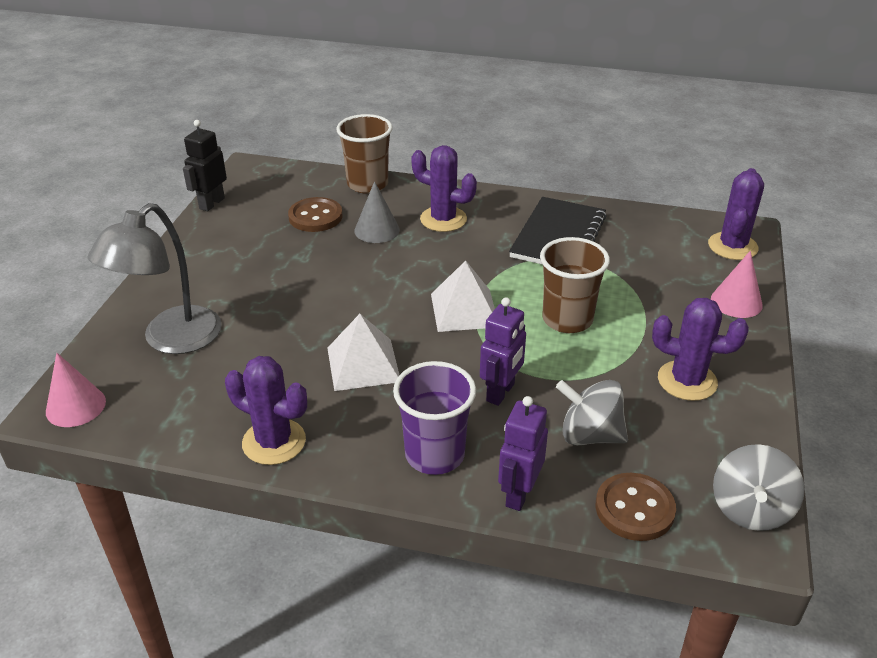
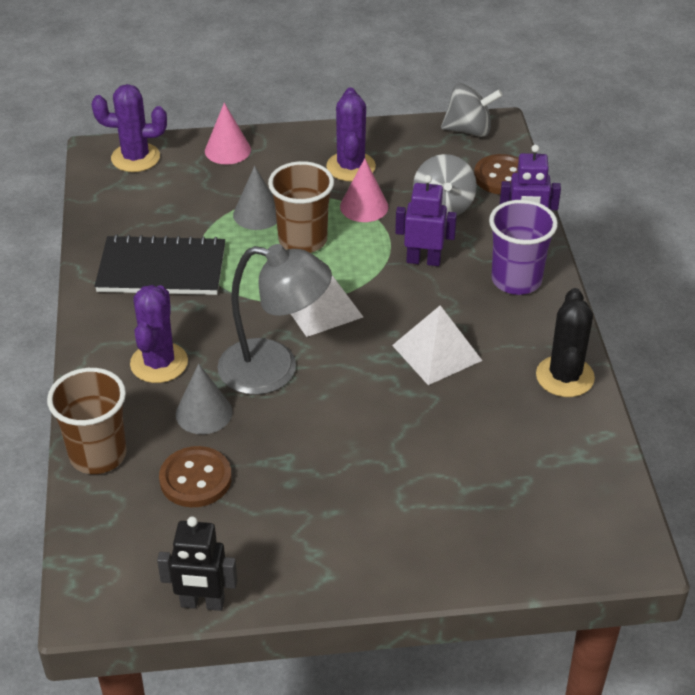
camera: 110 degrees left, 5 degrees up
(76, 406) = (616, 538): pink cone -> pink cone (364, 206)
(171, 340) = (484, 510): grey lamp -> grey lamp (274, 370)
(274, 442) = (565, 377): purple cactus -> black cactus
(619, 300) = (257, 214): none -> grey cone

